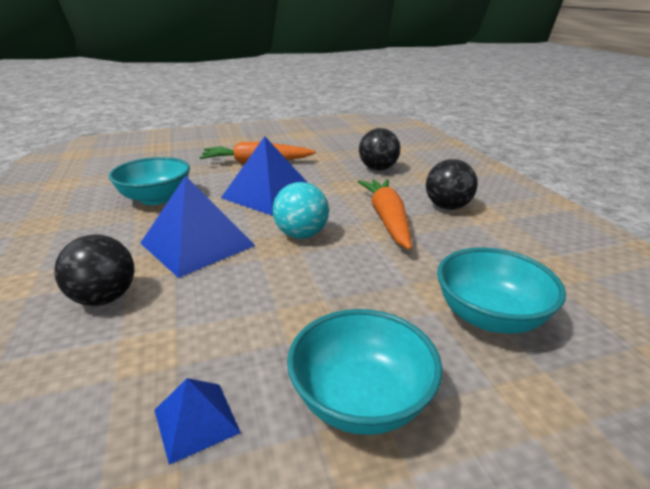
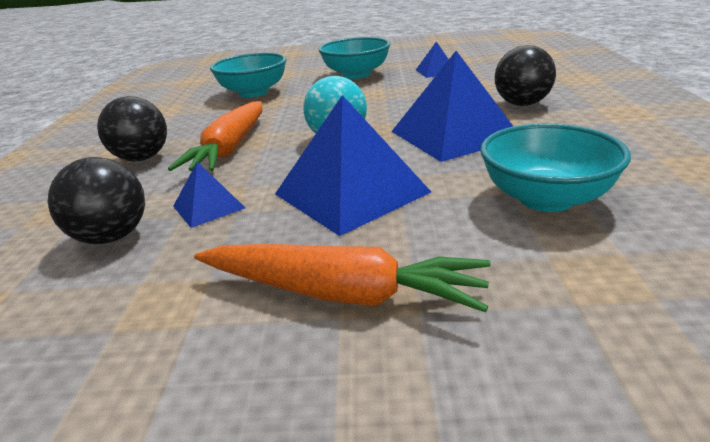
camera: 160 degrees left, 0 degrees up
(347, 182) = (209, 207): none -> blue pyramid

